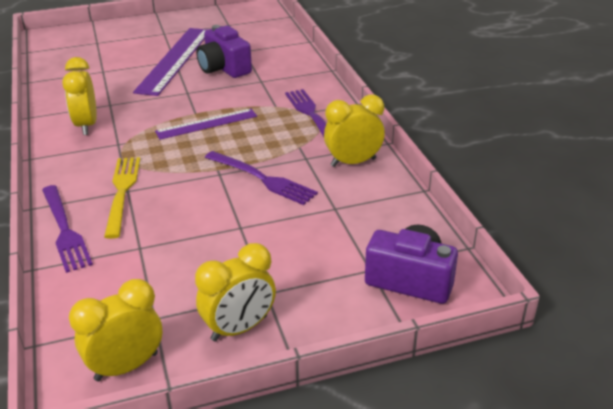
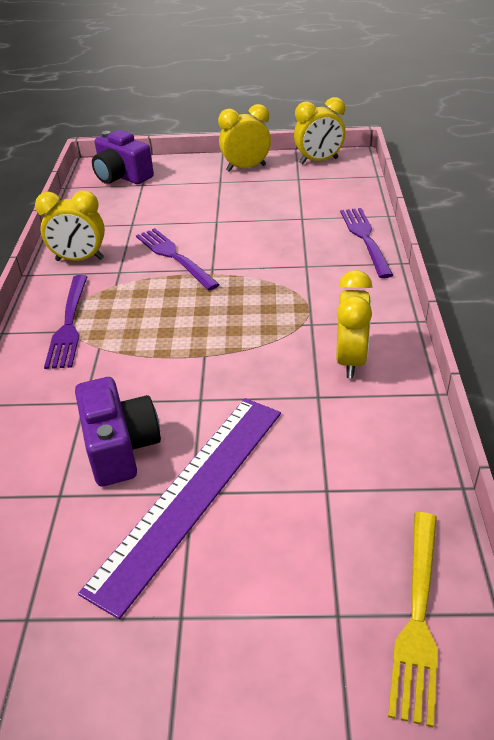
camera: 160 degrees left, 5 degrees up
(122, 192) = (312, 265): yellow fork -> yellow fork (418, 618)
(206, 124) = (197, 334): purple ruler -> none

